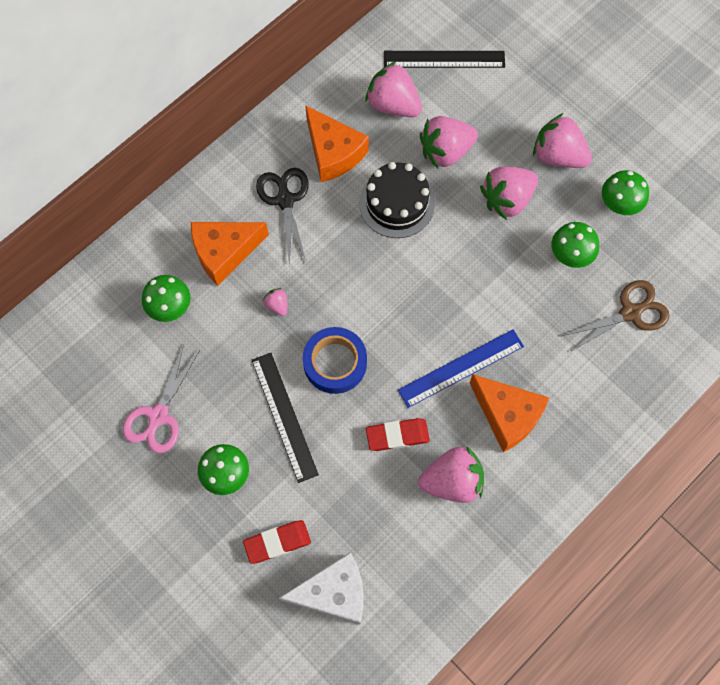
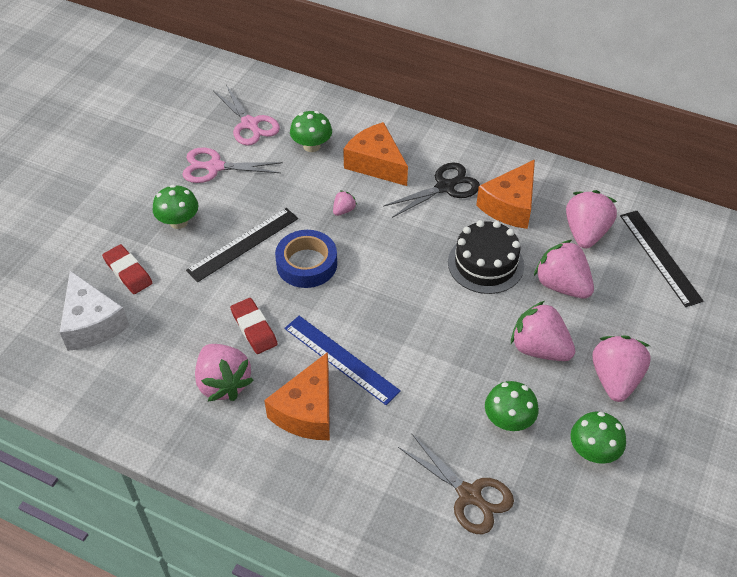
camera: 70 degrees right, 20 degrees down
(106, 360) = (250, 124): none -> pink scissors

